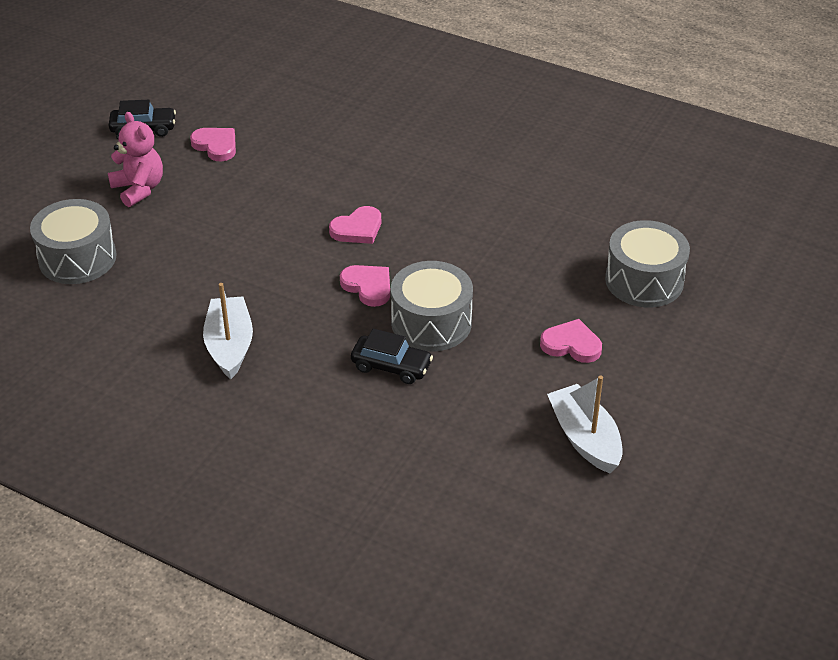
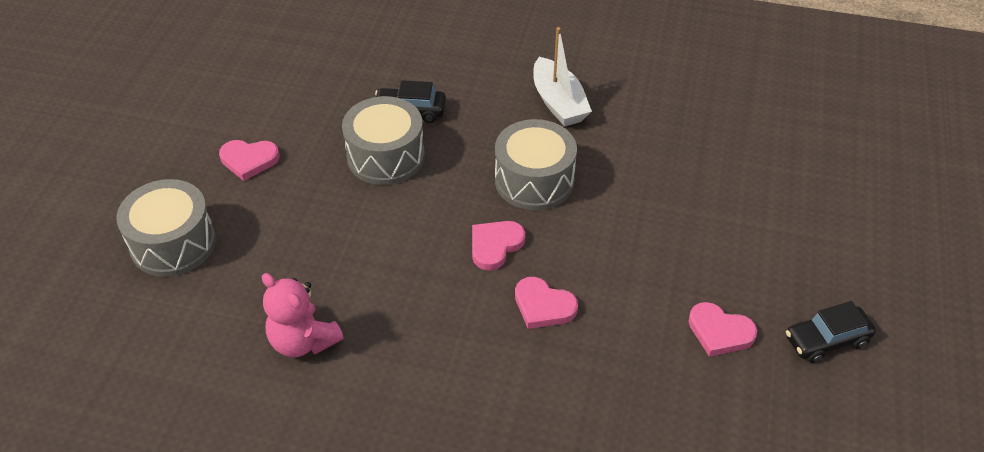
camera: 165 degrees right, 5 degrees up
(77, 258) = (755, 155): grey drum -> grey drum (534, 180)
(139, 189) = (761, 248): pink teddy bear -> pink teddy bear (303, 341)
(368, 287) = (458, 181): pink heart -> pink heart (543, 306)
(584, 438) = (235, 85): white boat -> none

